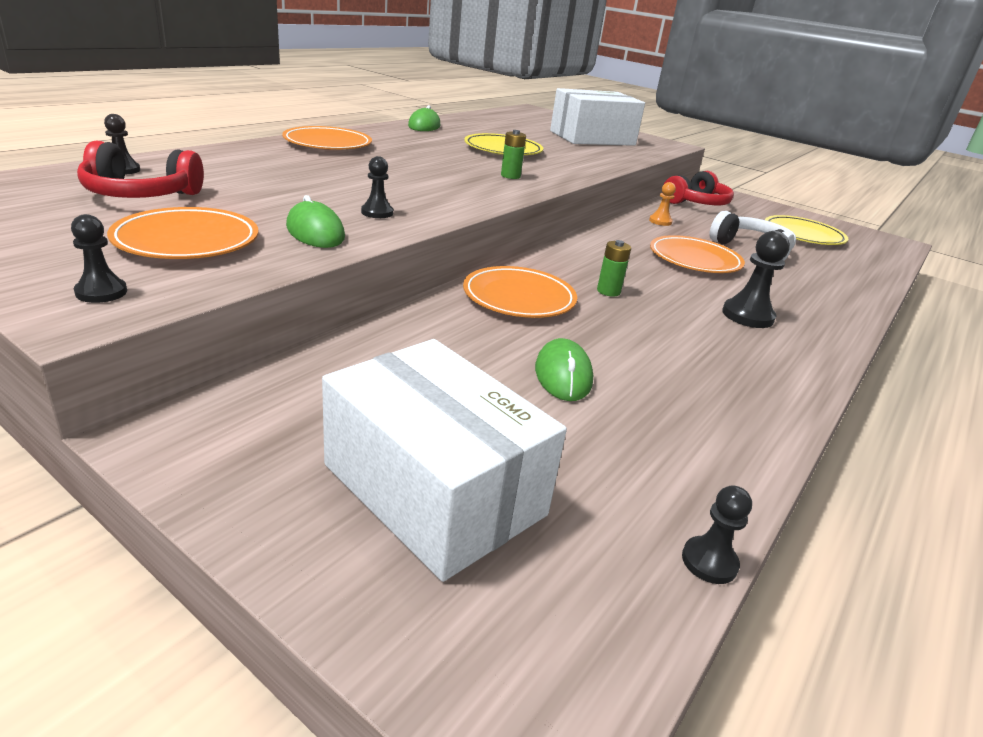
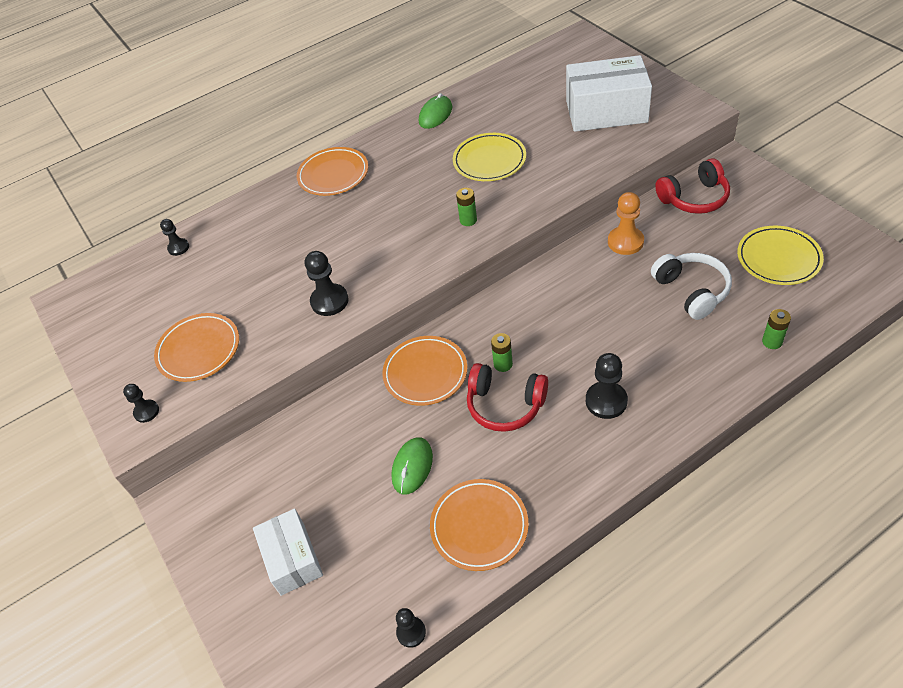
camera: 30 degrees right, 20 degrees up
(141, 194) = (183, 286): red headphones -> red headphones (505, 405)
(315, 232) = (278, 334): green mouse -> none
(377, 212) = (329, 301): black pawn -> black pawn, size x1.65
(433, 489) = (292, 559): white box -> white box, size x0.62
(660, 221) = (625, 242): orange pawn -> orange pawn, size x1.65
(694, 260) = (616, 312): orange plate -> orange plate (479, 526)
(856, 278) = (772, 341): none -> green battery

